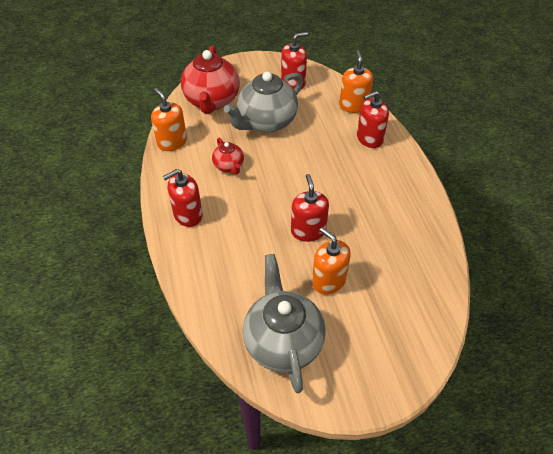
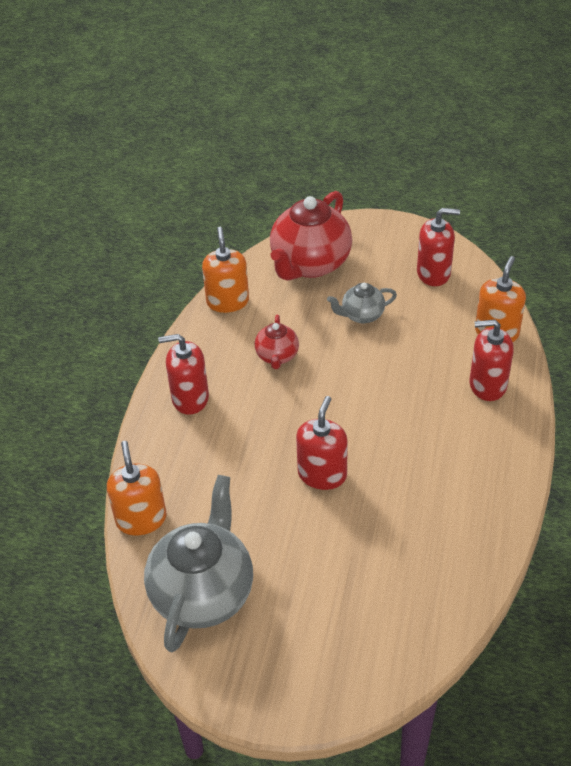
camera: 30 degrees right, 5 degrees down
(266, 122) = (362, 315): grey teapot -> grey teapot, size x0.50
(328, 280) = (306, 546): orange soap dispenser -> orange soap dispenser (141, 519)

